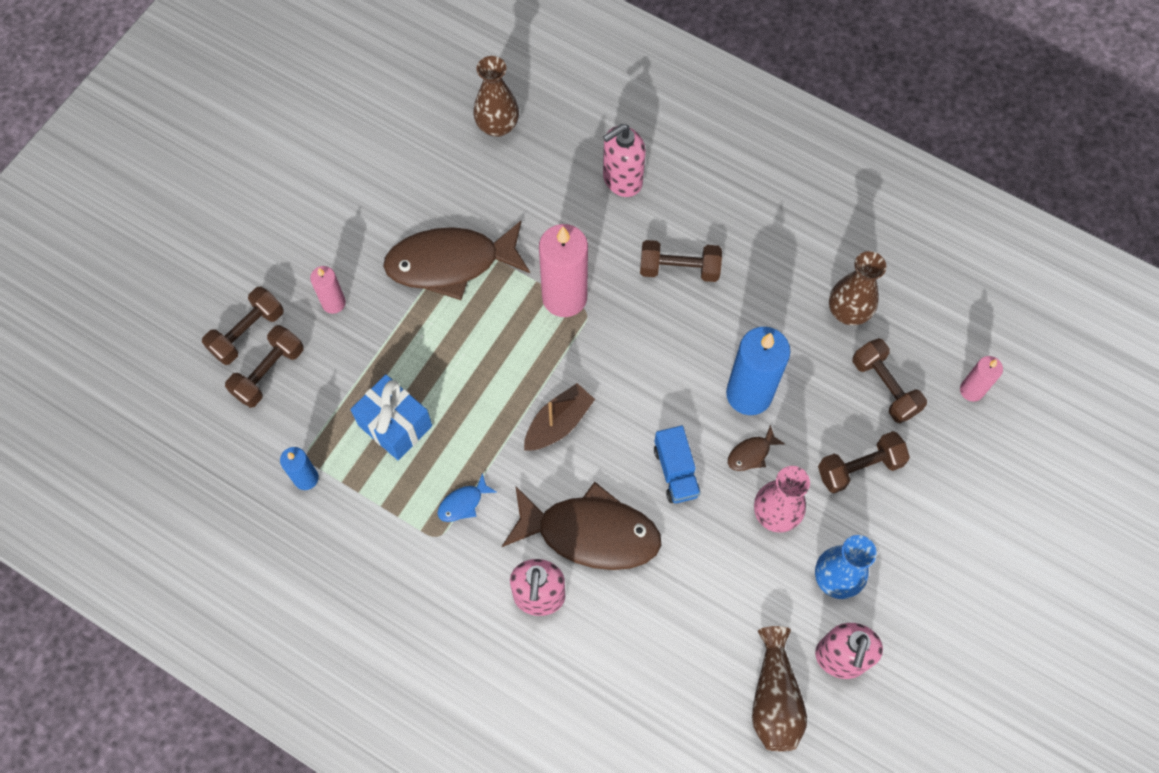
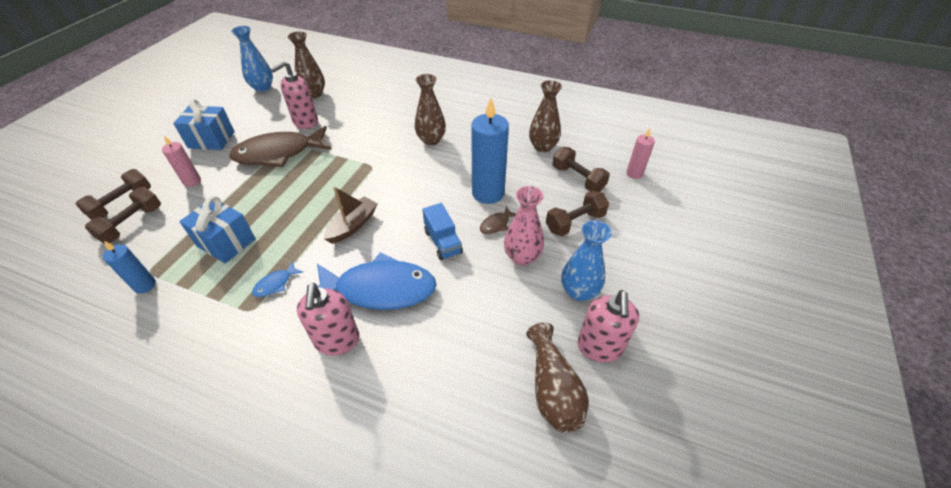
camera: 10 degrees left, 20 degrees down
(348, 216) = (211, 140): none -> blue gift
(413, 96) = (263, 88): none -> blue vase
(564, 297) = (356, 161): pink candle -> none
(590, 533) = (380, 289): brown fish -> blue fish
(622, 180) = (391, 107): pink soap dispenser -> pink soap dispenser (305, 122)
(679, 269) = (431, 140): brown dumbbell -> brown vase

